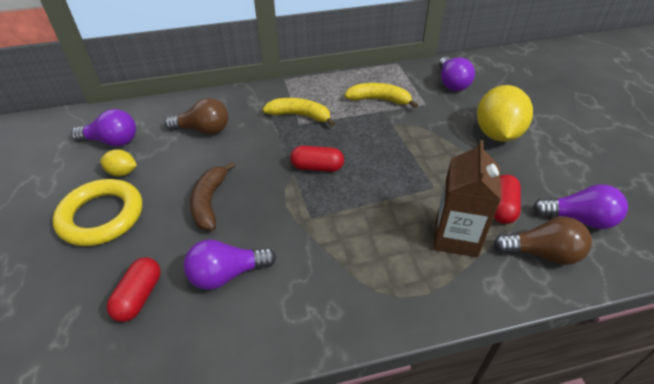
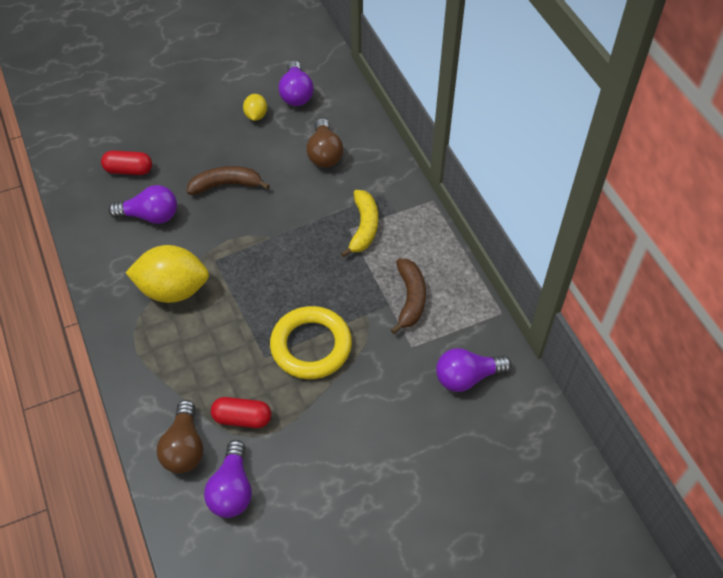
camera: 80 degrees right, 10 degrees up
(101, 216) = (204, 121): yellow ring -> yellow ring (311, 346)
(227, 274) = (150, 216): purple light bulb -> purple light bulb turned 120 degrees clockwise
(317, 167) = (281, 255): red capsule -> none
(379, 100) = (410, 299): yellow banana -> brown banana
(456, 237) = (199, 375): brown carton -> none
(497, 134) = (365, 423): yellow lemon -> yellow lemon (173, 289)

